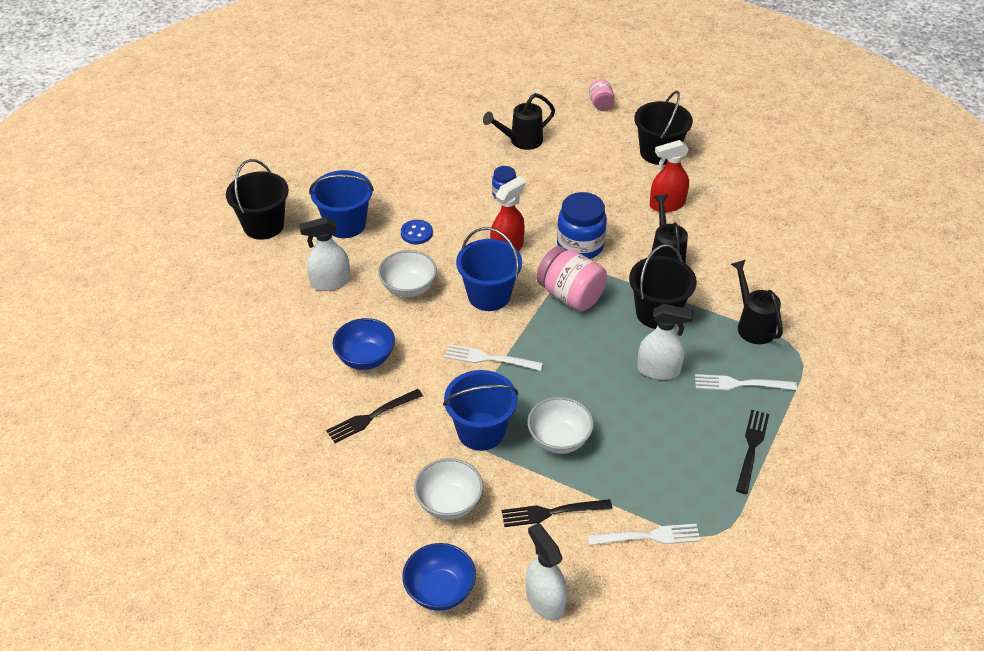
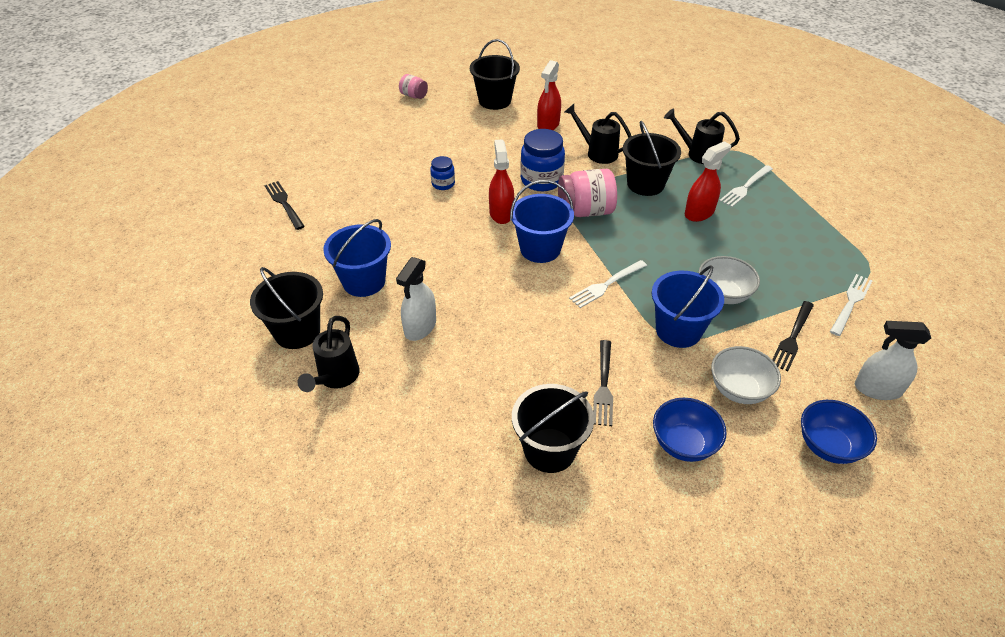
camera: 50 degrees left, 0 degrees up
(279, 420) = (549, 450): none -> black bucket
(365, 358) = (533, 353): blue bowl -> blue bowl (684, 444)
(408, 288) = (482, 286): white bowl -> none
(416, 233) = (426, 248): blue button -> none
(521, 141) = (399, 147): black watering can -> black watering can (335, 378)
(658, 370) = (699, 213): white spray bottle -> red spray bottle
(751, 448) = (806, 214): black fork -> black fork (284, 204)

